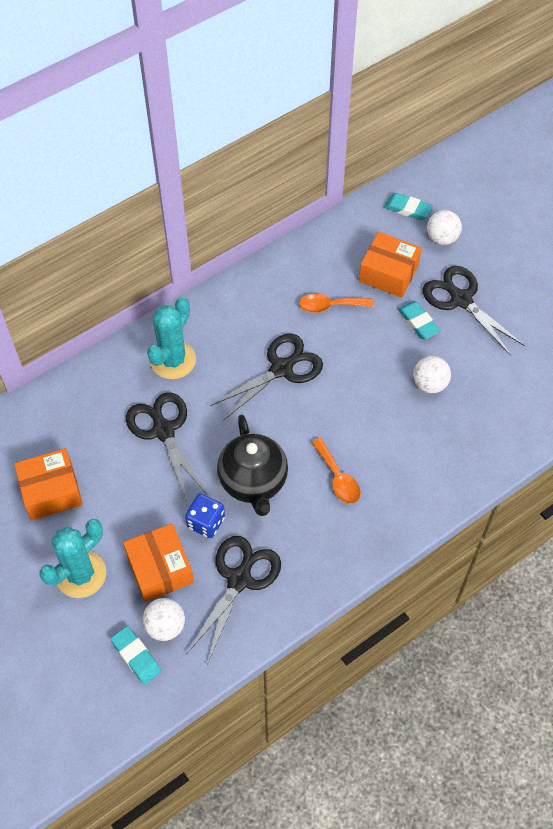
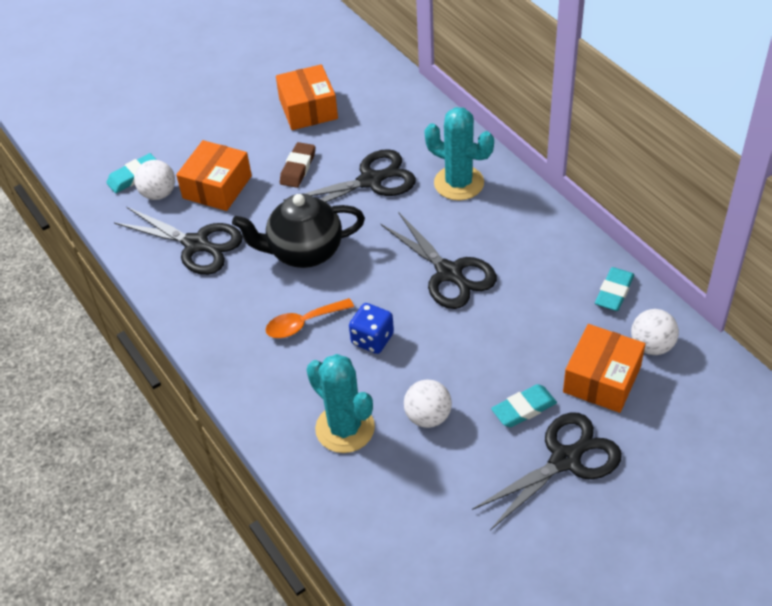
camera: 95 degrees right, 10 degrees down
(81, 574) = (220, 135): turquoise cactus -> turquoise cactus (345, 428)
(139, 495) = (298, 168): none -> brown eraser
(160, 569) = (217, 187): orange box -> orange box turned 45 degrees counterclockwise
(206, 522) = (262, 217): blue dice -> blue dice (372, 339)
(330, 306) = (543, 318): orange spoon -> none
(407, 209) = (720, 405): turquoise eraser -> turquoise eraser (614, 292)
(442, 238) = (672, 443): white ball -> white ball (651, 346)

